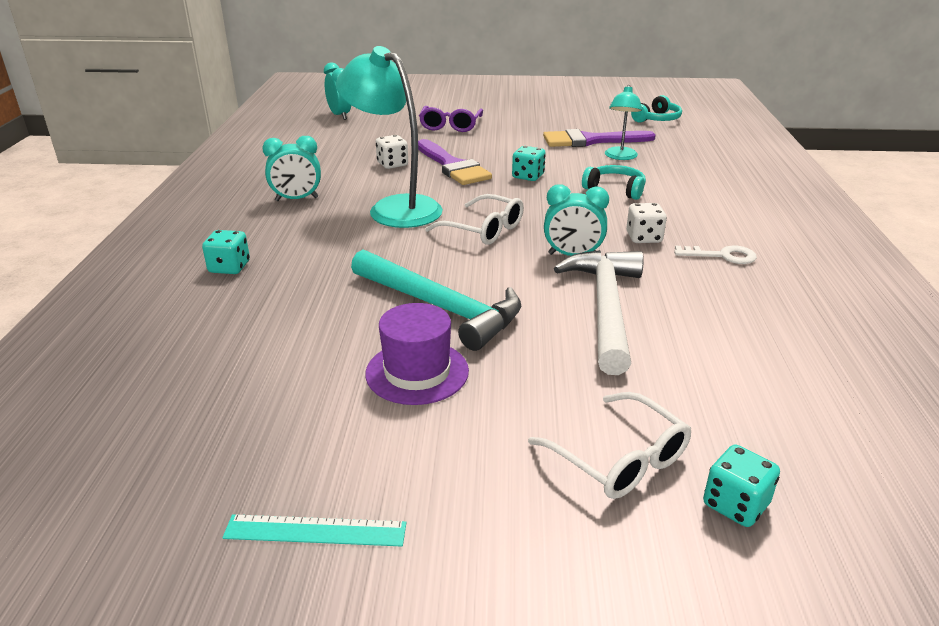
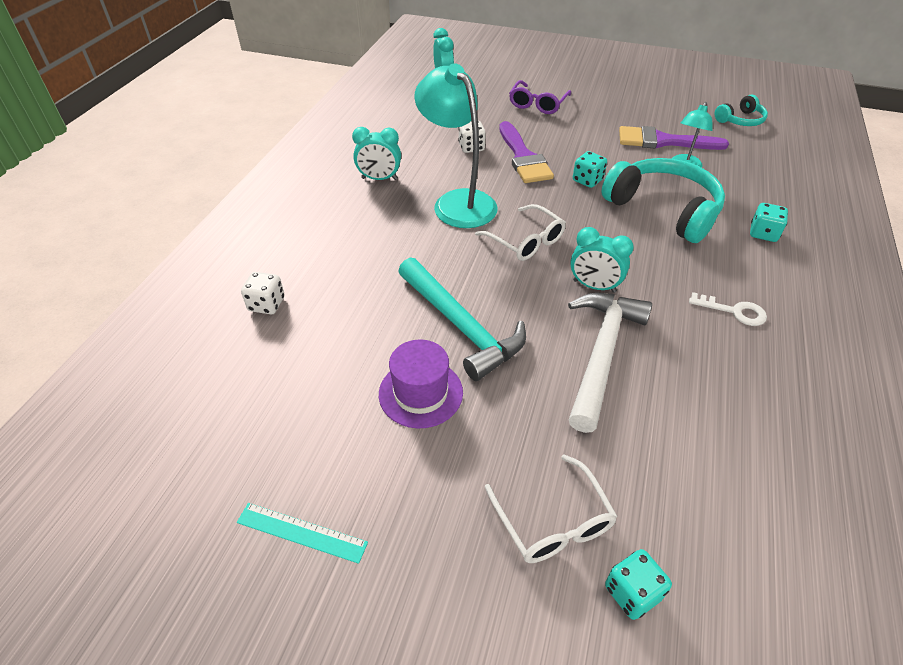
camera: 15 degrees right, 15 degrees up
(229, 267) = (307, 249): turquoise dice -> turquoise dice (763, 233)
(615, 189) = (663, 209): turquoise headphones -> turquoise headphones, size x1.96
(644, 238) = (667, 275): white dice -> white dice (266, 304)

